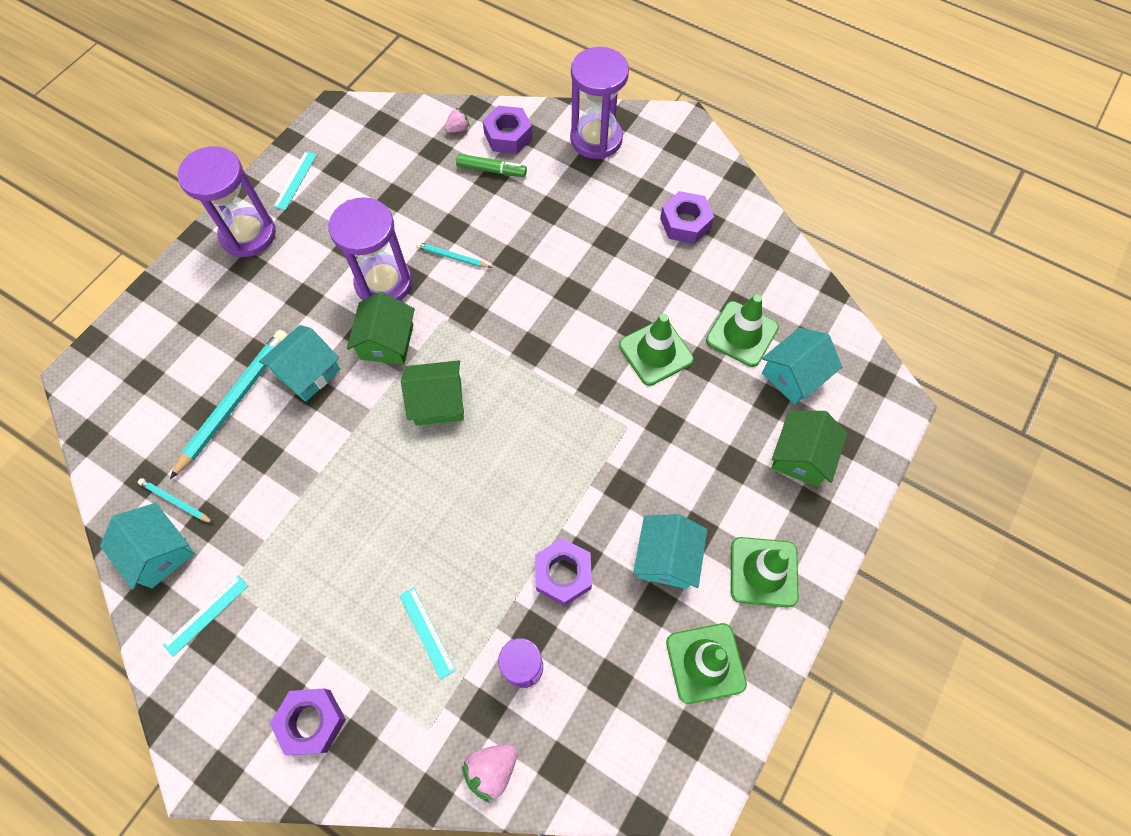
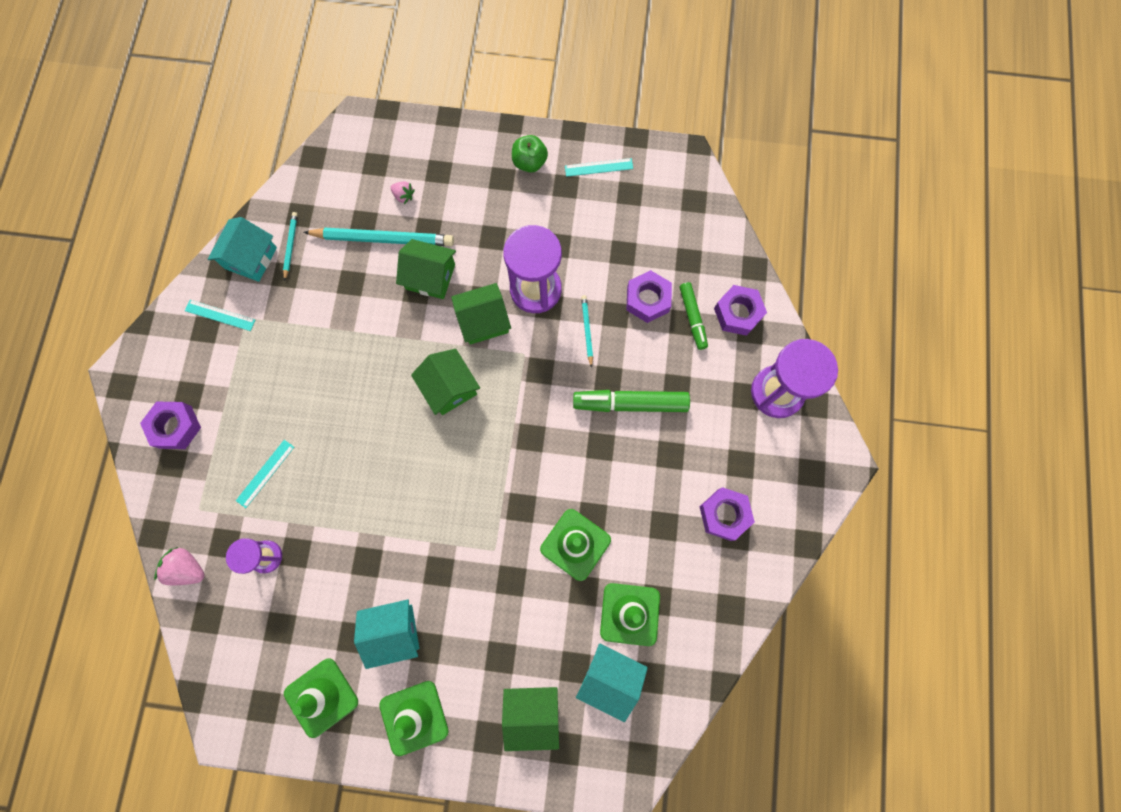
camera: 65 degrees right, 10 degrees up
(248, 234) = (529, 162): purple hourglass -> green apple
(308, 372) = (430, 277): turquoise house -> green house
(458, 129) = (722, 267): pink strawberry -> pink strawberry (403, 196)
(544, 252) = (630, 404): none -> green marker
(563, 574) = (348, 554): purple nut -> purple nut (647, 300)

